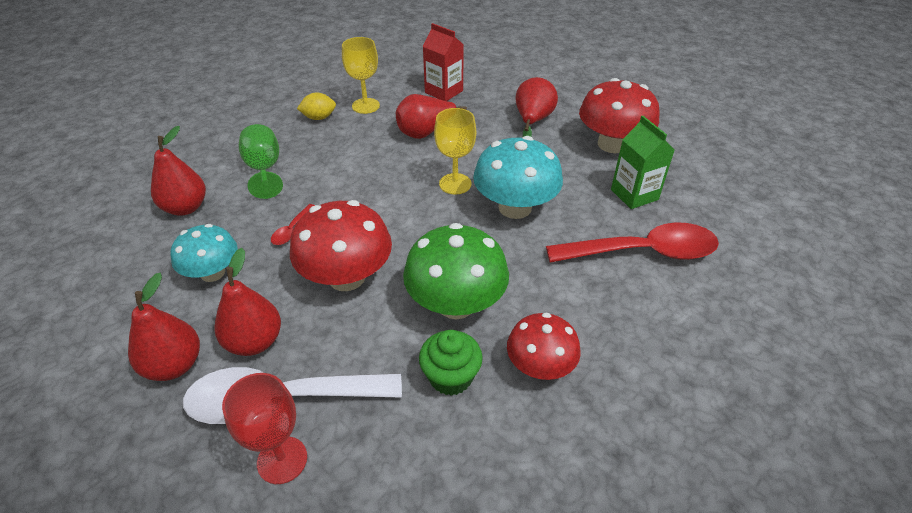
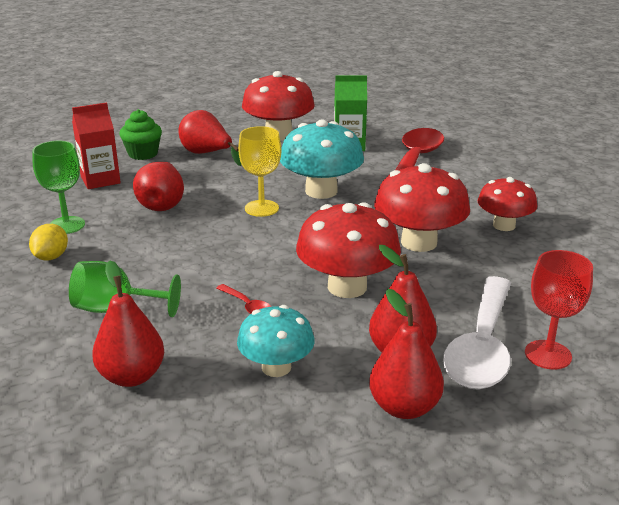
camera: 65 degrees left, 15 degrees down
(365, 106) = (66, 225): yellow goblet -> green goblet
(450, 377) = (496, 262): green cupcake -> green cupcake (143, 154)
(456, 304) = (419, 242): green mushroom -> red mushroom

